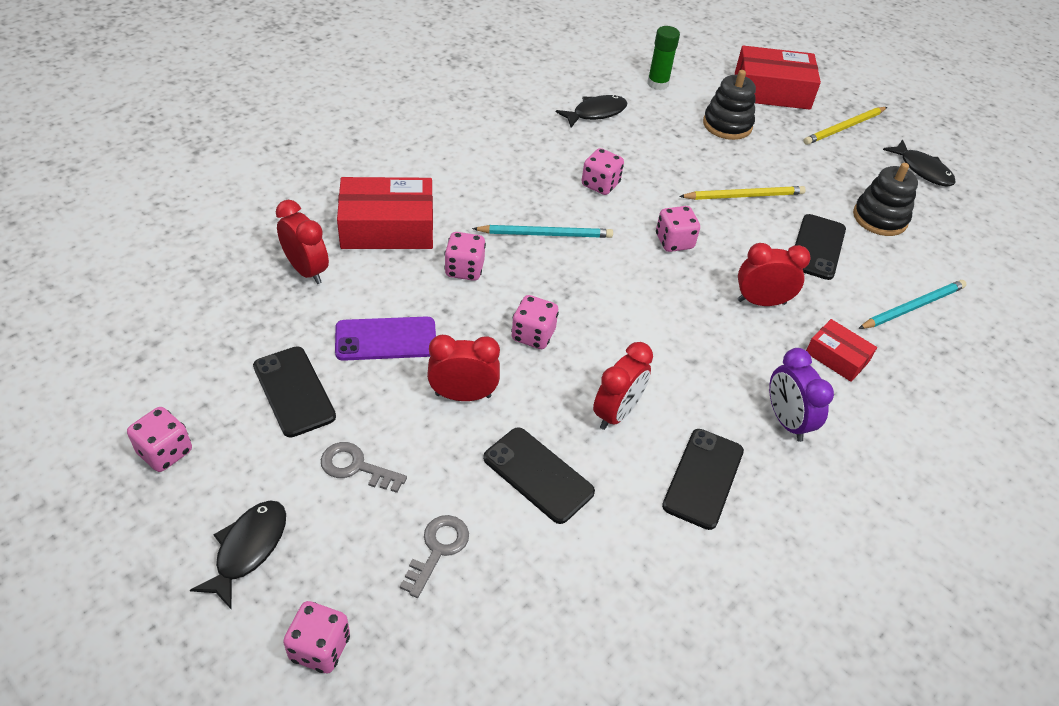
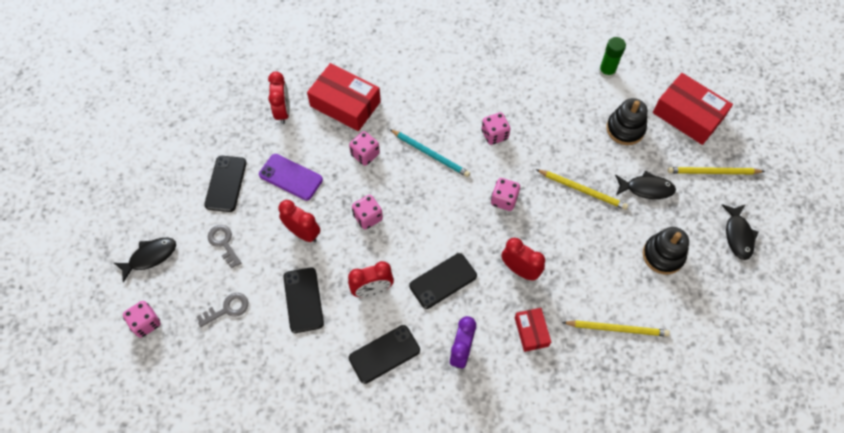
camera: 40 degrees right, 15 degrees up
(165, 452) = (149, 185): pink dice -> none
(596, 113) = (540, 77): black fish -> black fish (646, 188)
(817, 247) = (595, 253): black phone -> black phone (443, 281)
(913, 307) = (617, 329): turquoise pencil -> yellow pencil

